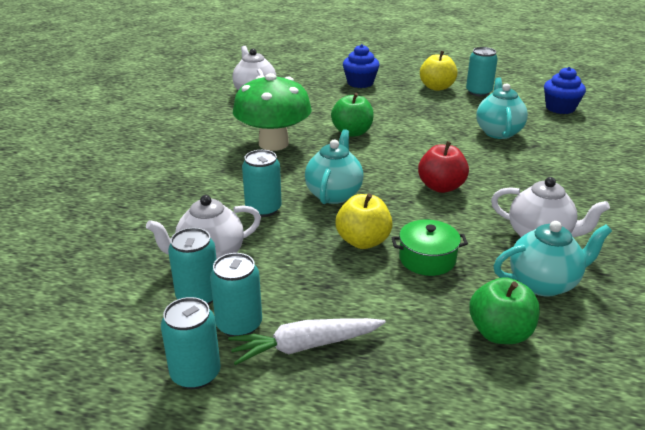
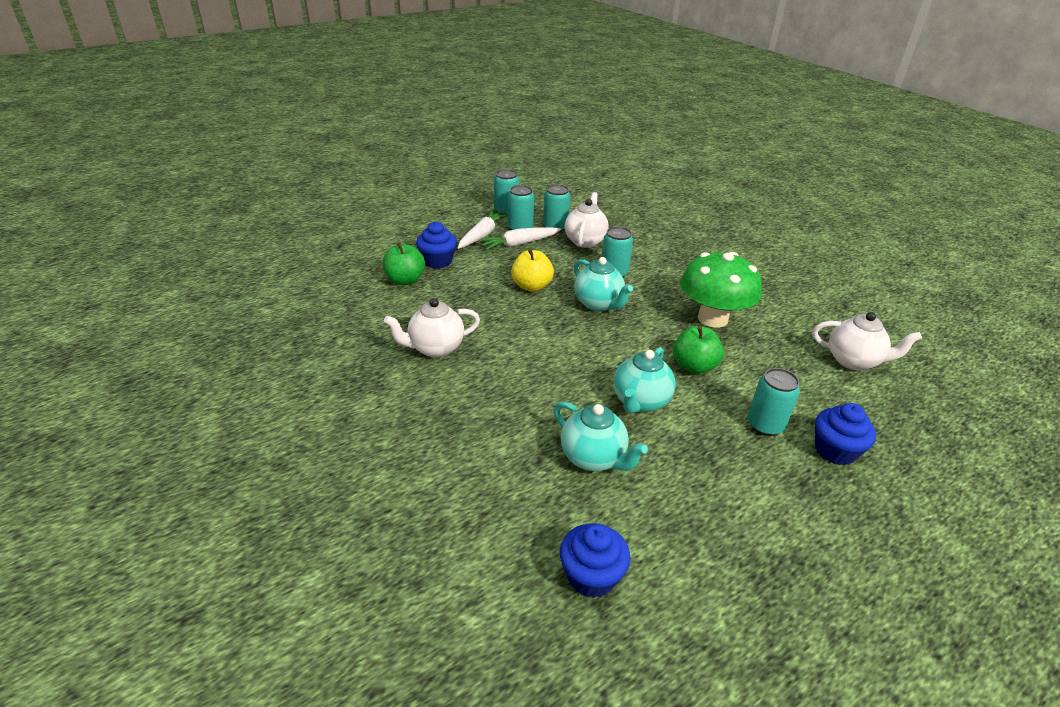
camera: 130 degrees right, 5 degrees up
(285, 300) = (519, 244): none -> white carrot
(424, 338) = (437, 261): none -> blue cupcake
(427, 259) = (484, 295): green pot -> none
(437, 87) = (767, 509): yellow apple -> none
(441, 187) = (547, 351): red apple -> none
(478, 92) = (717, 538): turquoise can -> turquoise can (765, 425)
(544, 283) = (405, 317): turquoise teapot -> turquoise teapot (640, 402)

